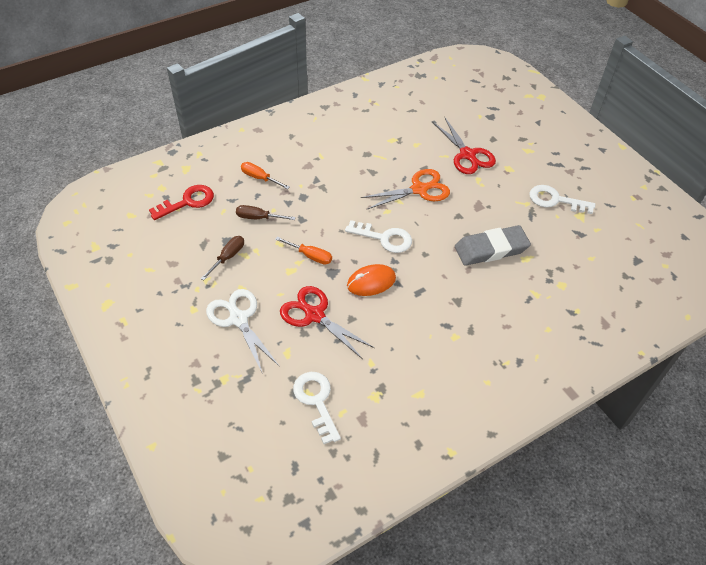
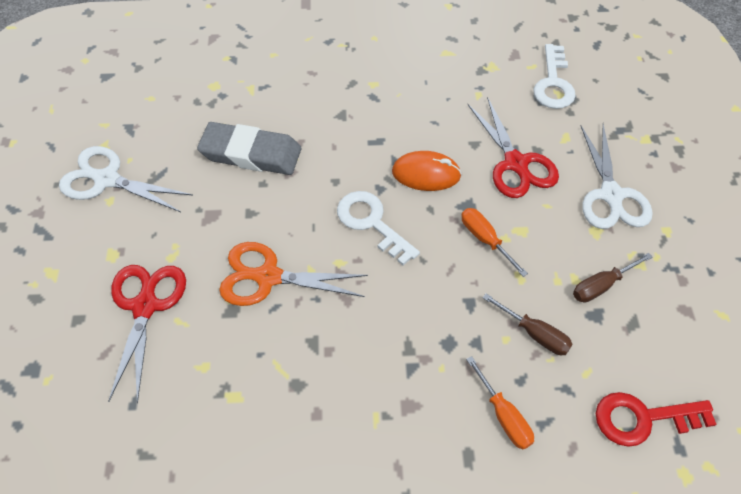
camera: 150 degrees left, 5 degrees up
(555, 200) = (107, 179): white key -> white scissors

